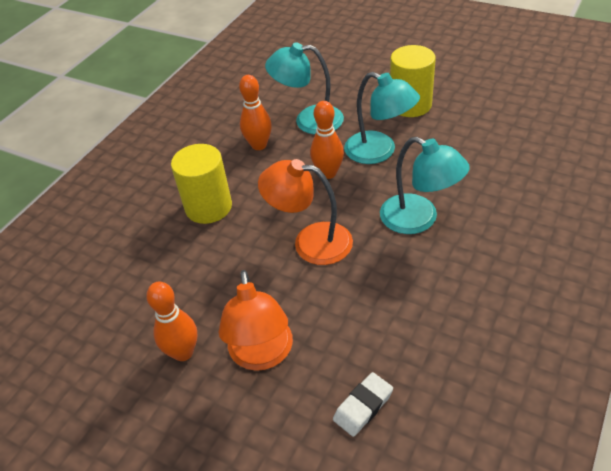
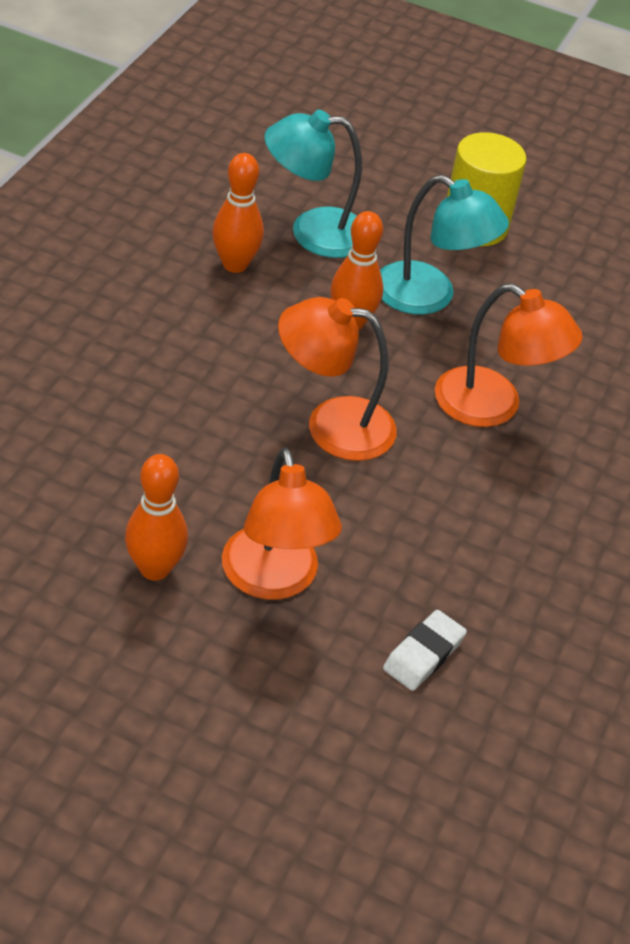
camera: 15 degrees left, 0 degrees up
(208, 207) = (164, 357): yellow cylinder -> none
(419, 219) = (493, 406): turquoise lamp -> orange lamp

